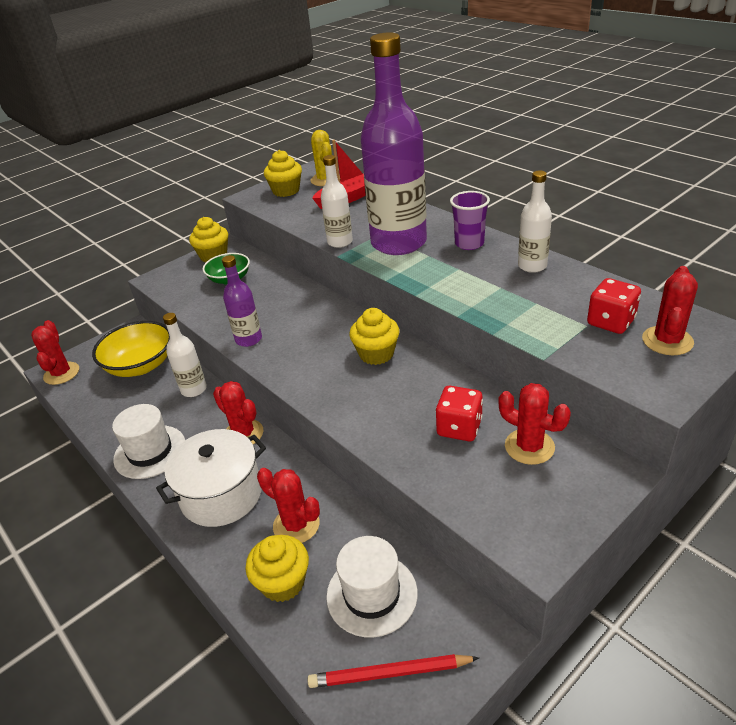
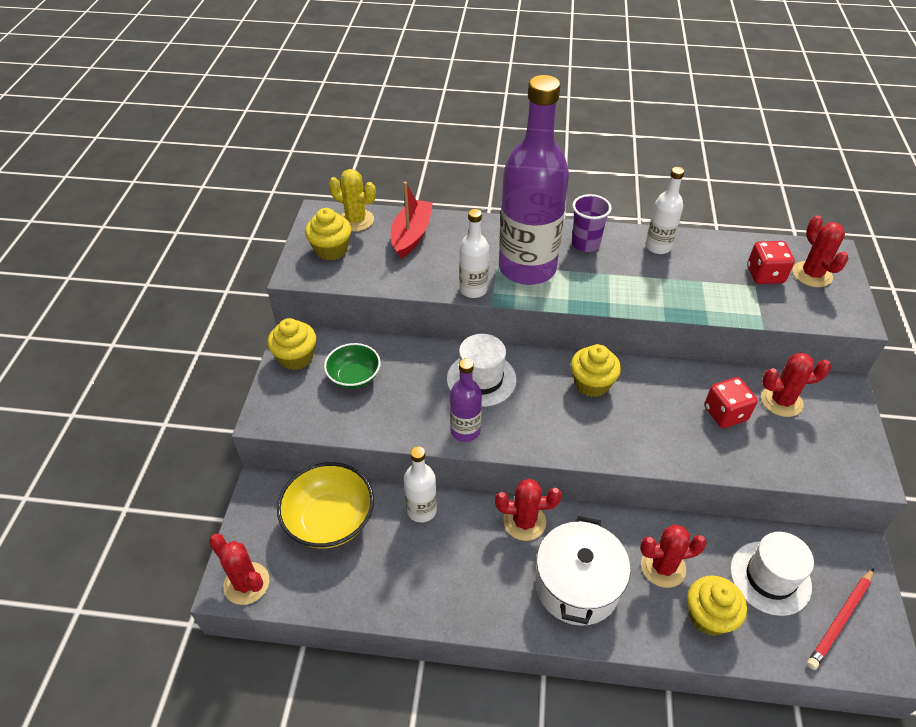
camera: 45 degrees left, 10 degrees up
(150, 451) = (463, 595): white hat -> white hat (481, 379)

